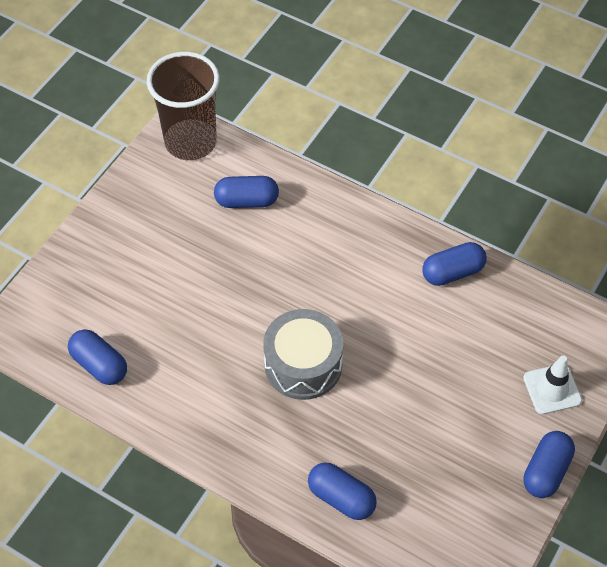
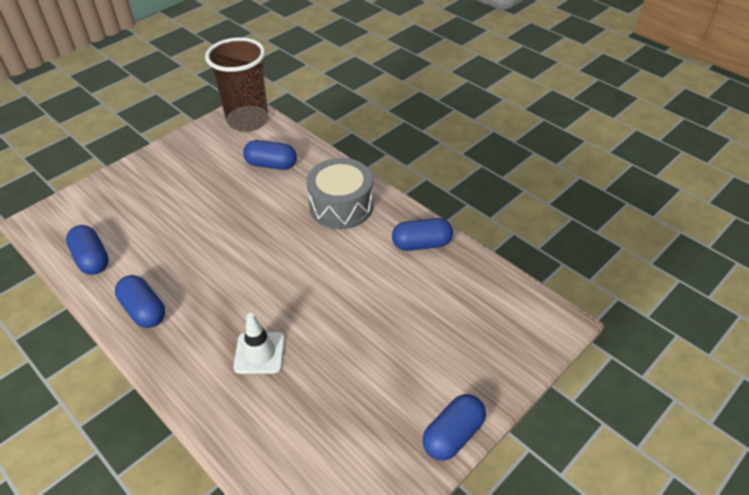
camera: 15 degrees right, 10 degrees down
(303, 365) = (260, 292): grey drum -> grey drum (341, 206)
(341, 498) = (241, 415): blue capsule -> blue capsule (144, 310)
(552, 389) = (482, 358): white traffic cone -> white traffic cone (259, 353)

